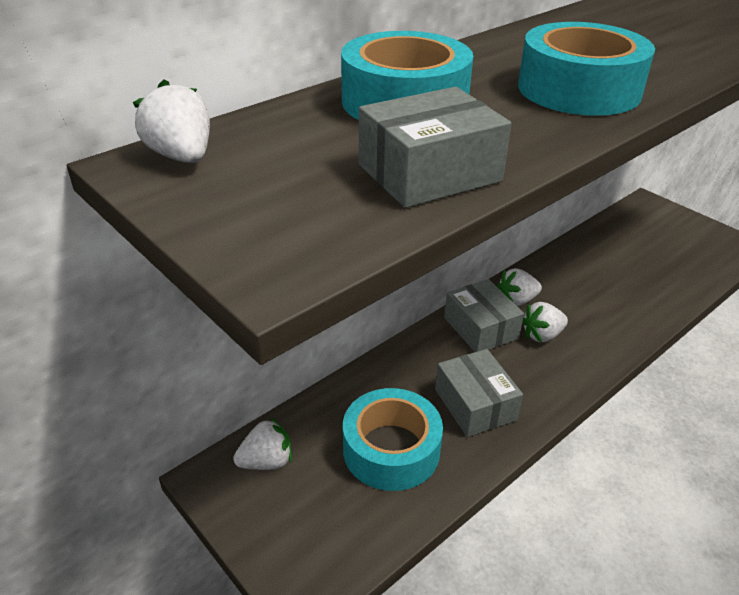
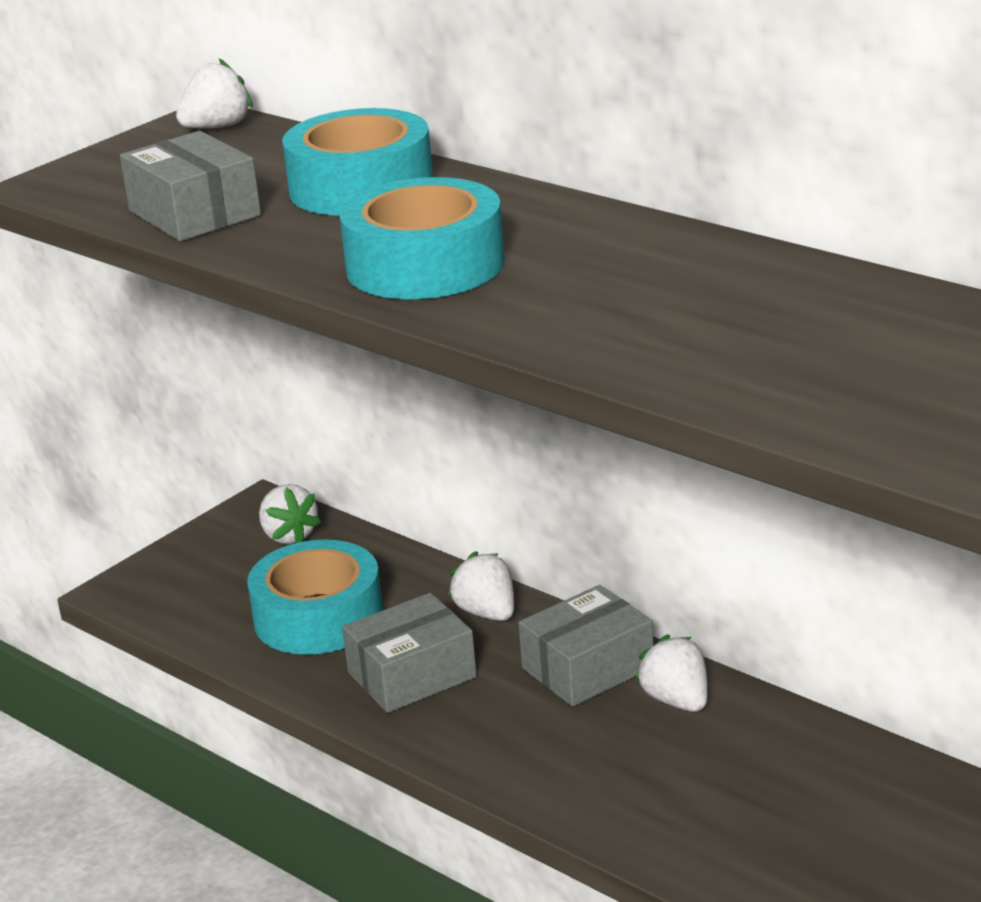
camera: 85 degrees right, 10 degrees down
(542, 335) = (589, 731): white strawberry -> white strawberry (487, 613)

